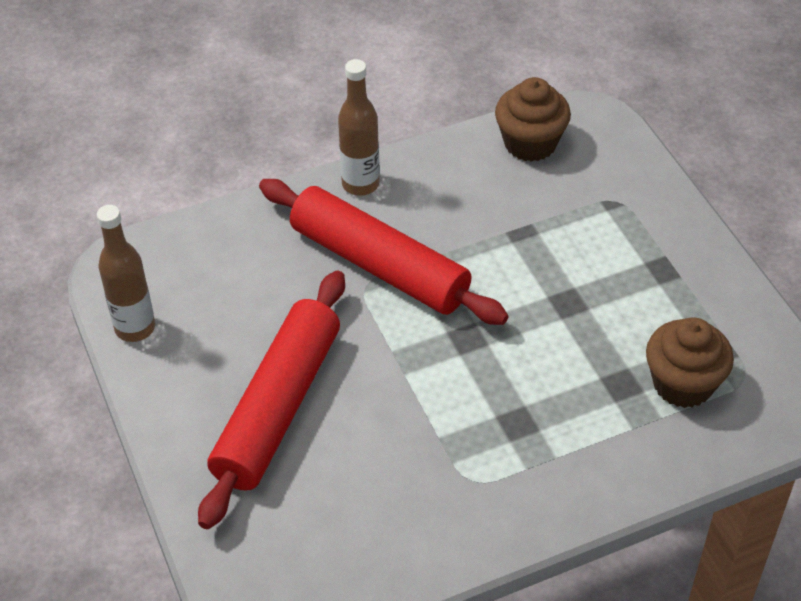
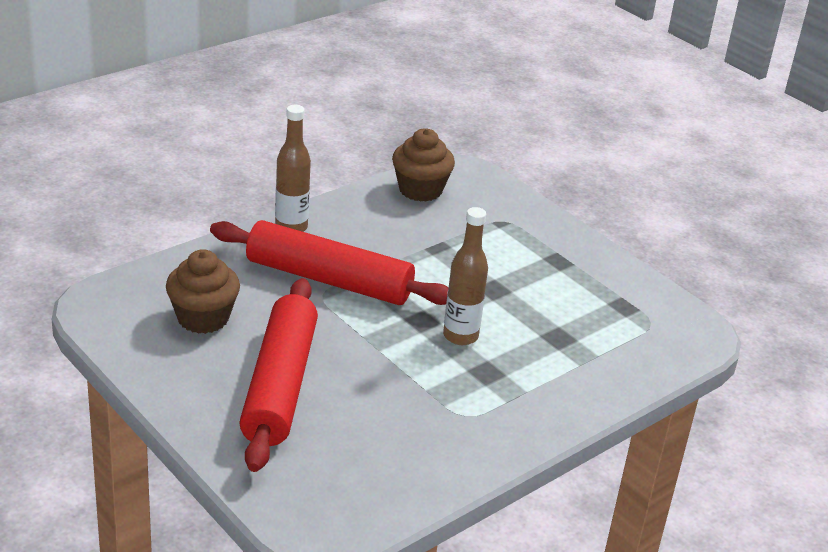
camera: 20 degrees left, 15 degrees down
(135, 328) = (129, 344): brown bottle -> brown bottle (460, 336)
(683, 384) = (605, 332): brown cupcake -> brown cupcake (203, 318)

